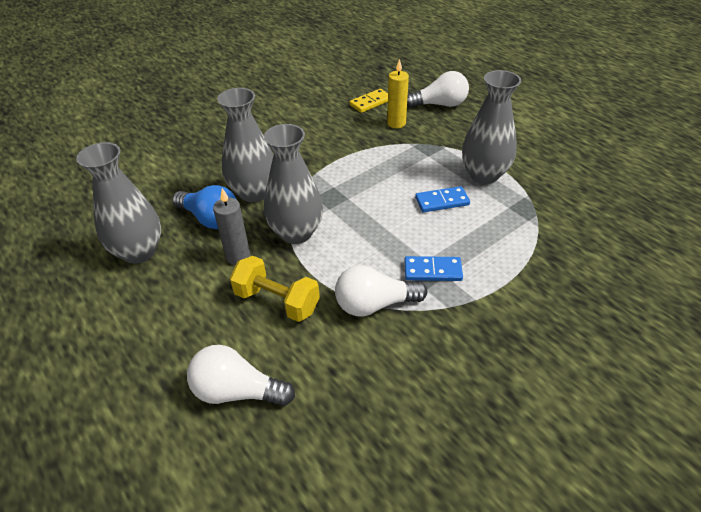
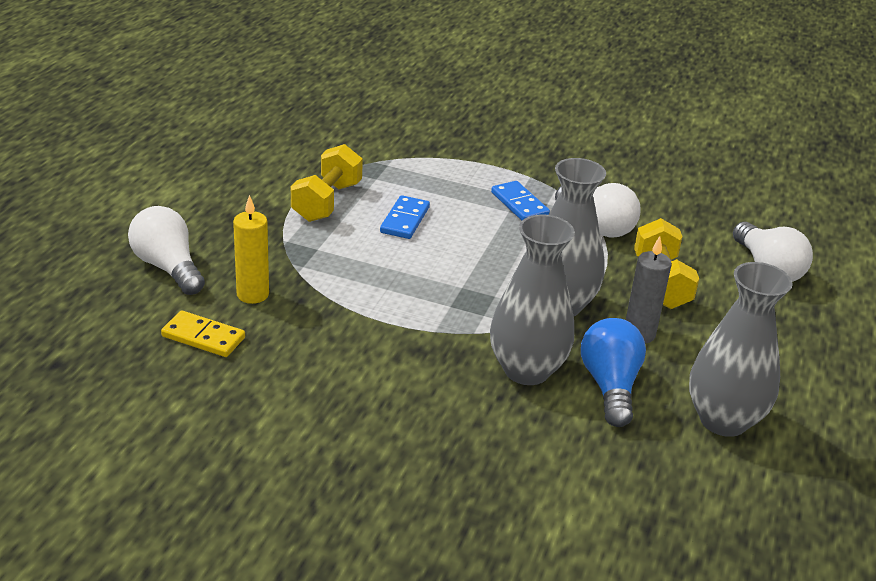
camera: 125 degrees left, 10 degrees down
(442, 201) = (405, 220): blue domino -> blue domino turned 60 degrees clockwise
(484, 175) = (327, 202): grey vase -> yellow dumbbell

